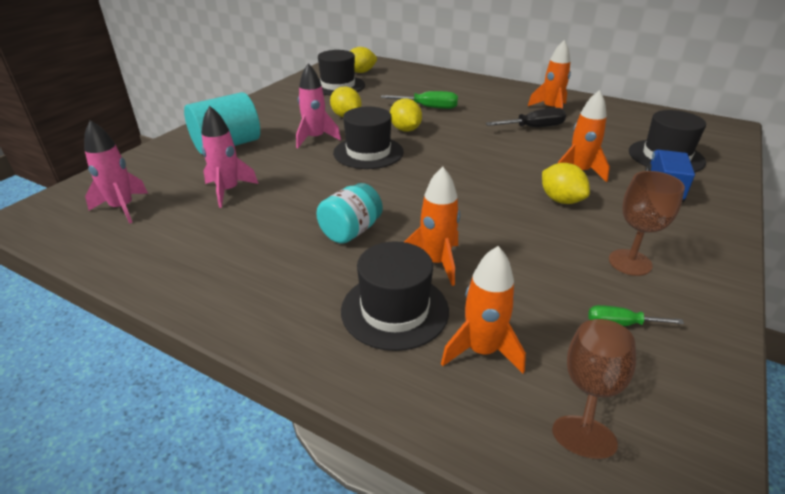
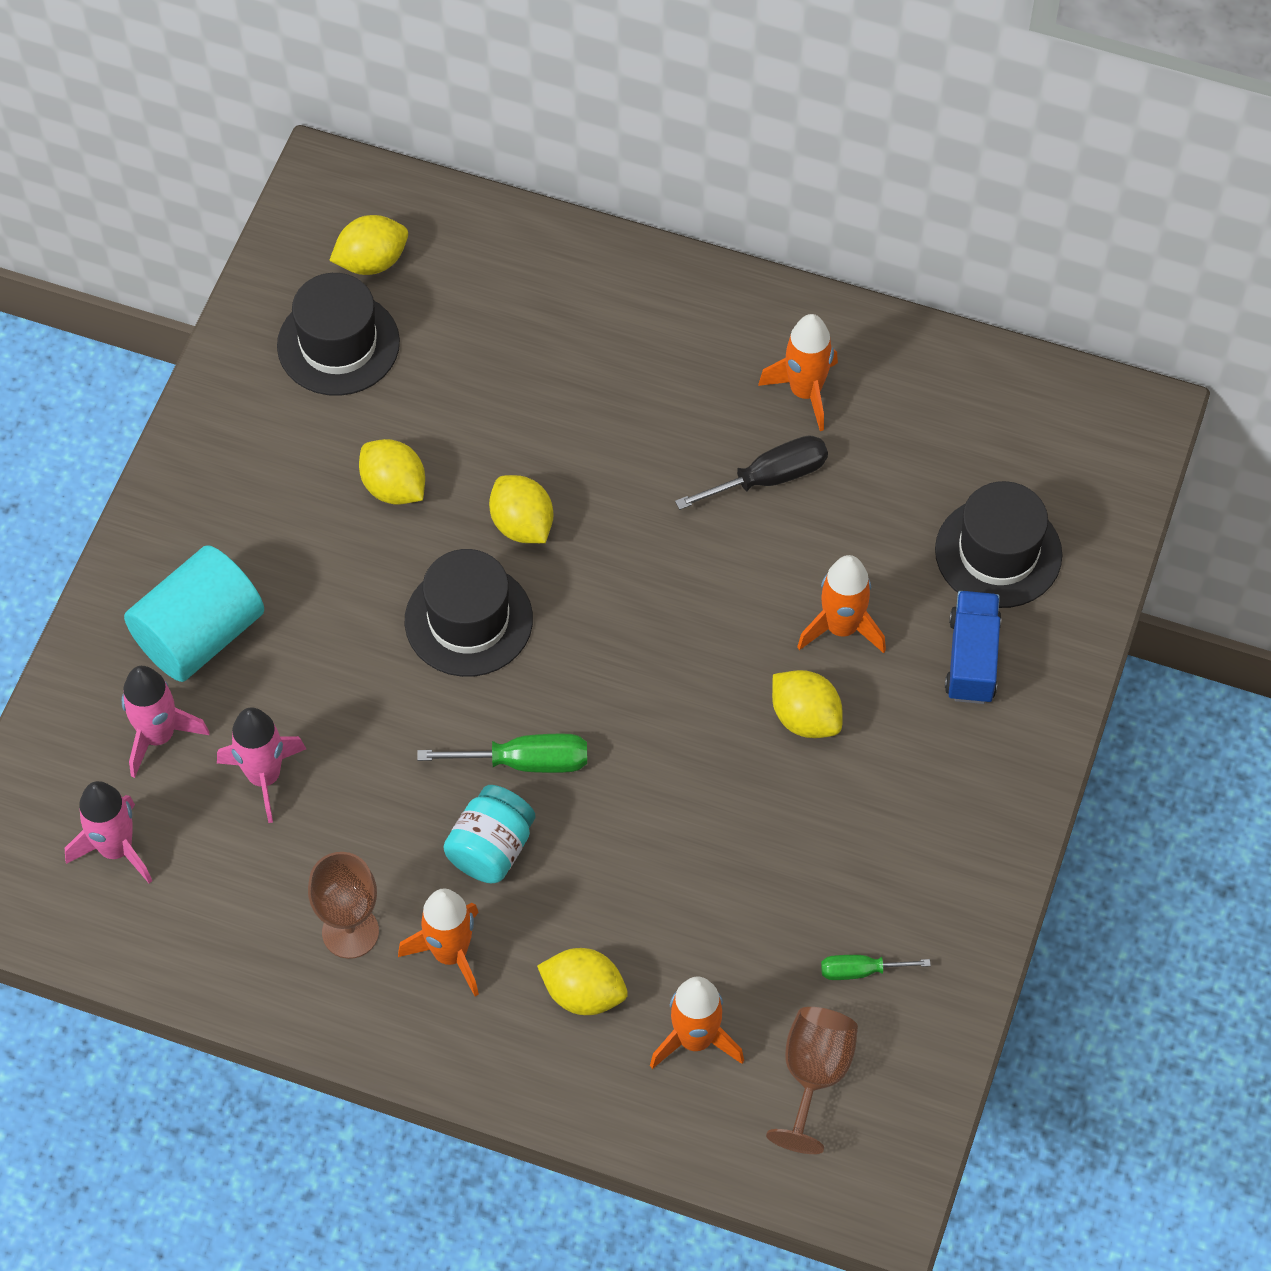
camera: 10 degrees left, 25 degrees up
(315, 138) = (357, 585): pink rocket -> pink rocket (158, 736)
(394, 310) = (583, 993): black hat -> yellow lemon
(428, 107) = (555, 423): green screwdriver -> green screwdriver (525, 762)
(436, 262) = (625, 896): orange rocket -> orange rocket (450, 953)
(630, 262) = (889, 853): brown goblet -> brown goblet (350, 932)

